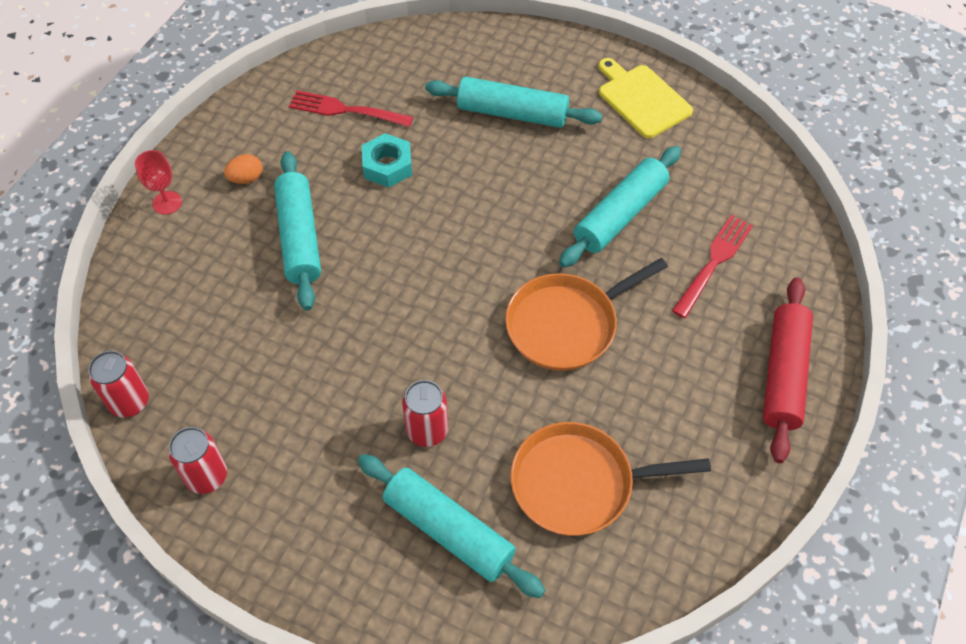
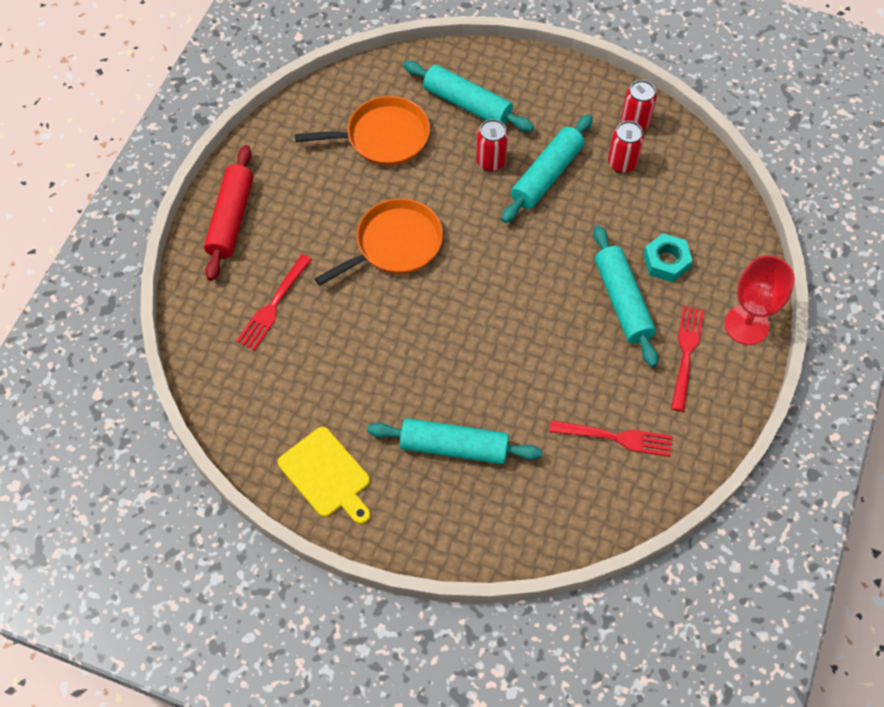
camera: 175 degrees right, 5 degrees up
(130, 402) = (707, 165): red can -> red can (622, 163)
(167, 203) = (746, 325): red goblet -> red goblet, size x1.76
(246, 178) = (686, 354): orange egg -> red fork
(387, 166) = (563, 377): turquoise nut -> turquoise nut (666, 261)
(620, 215) = (351, 343): turquoise rolling pin -> turquoise rolling pin (547, 175)

